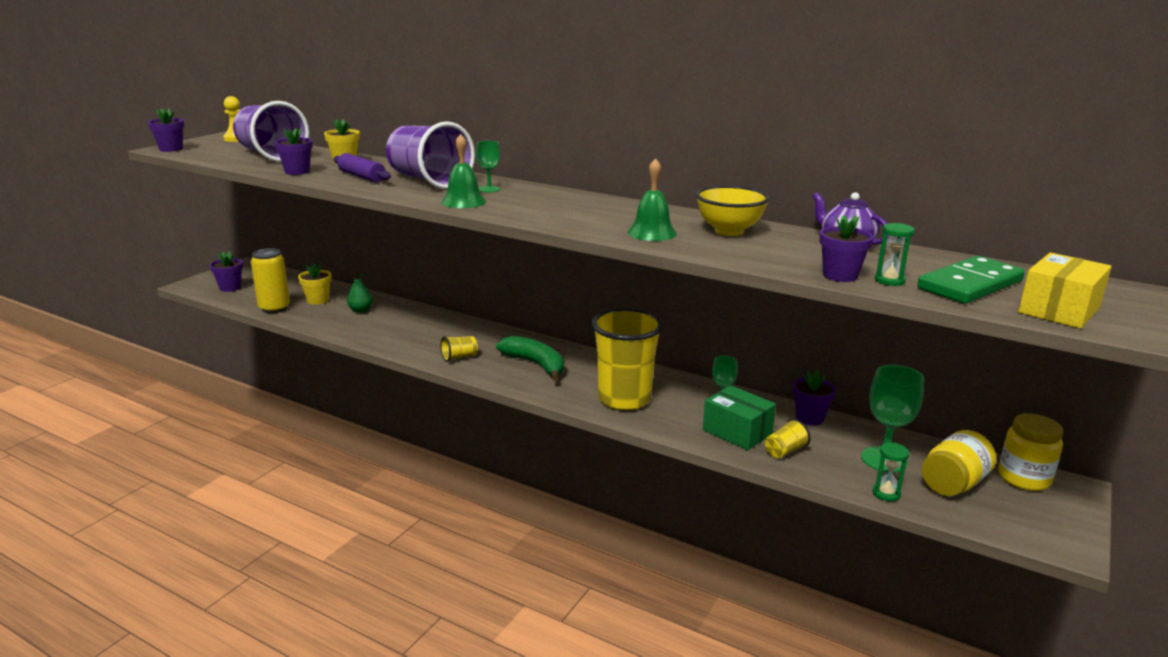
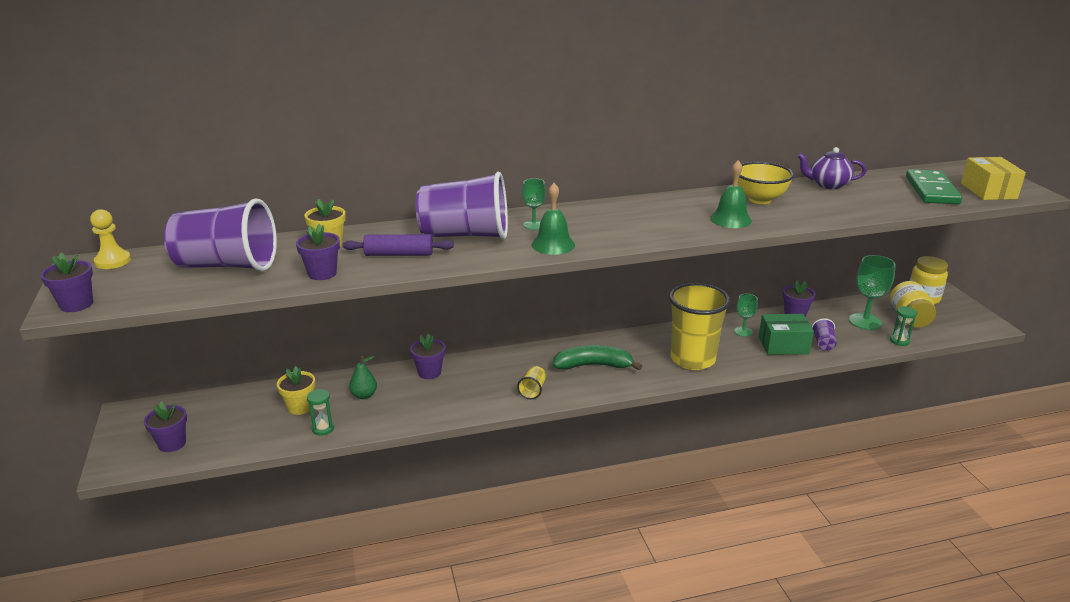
camera: 45 degrees left, 5 degrees up
(274, 308) = (275, 437): yellow can -> none
(785, 451) = (823, 343): yellow cup -> purple cup
(840, 275) = (881, 209): purple flower pot -> purple flower pot (429, 372)
(889, 281) = (903, 203): green hourglass -> green hourglass (323, 429)

